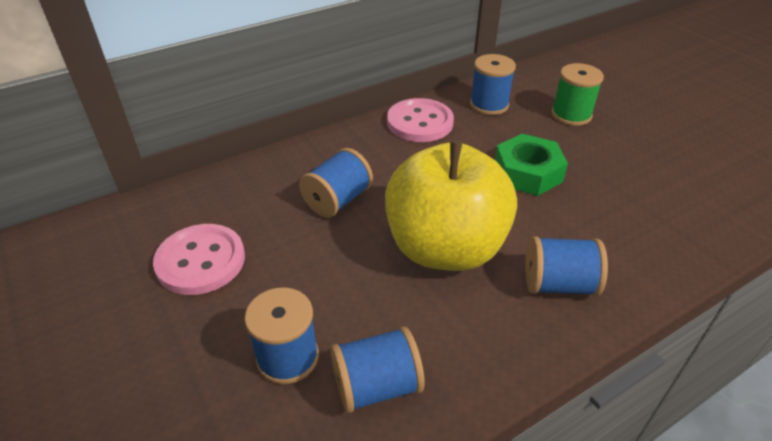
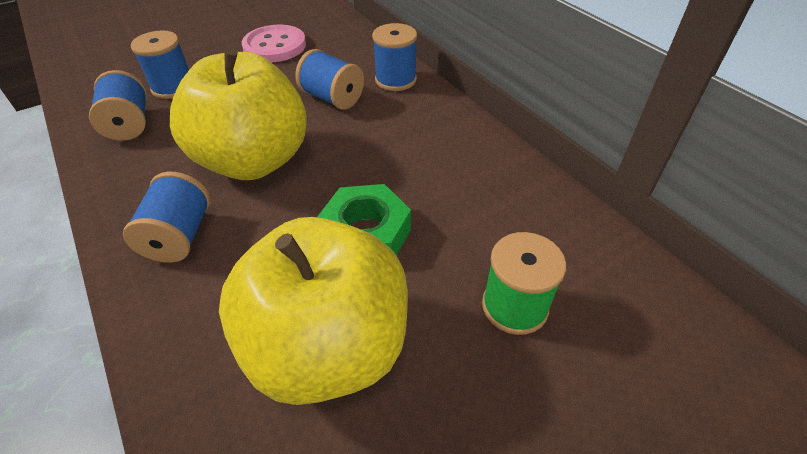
camera: 90 degrees right, 5 degrees up
(420, 122) = (467, 147): pink button -> none
(489, 104) = (523, 210): blue spool -> blue spool (395, 80)
(630, 186) = (328, 347): none -> yellow apple

